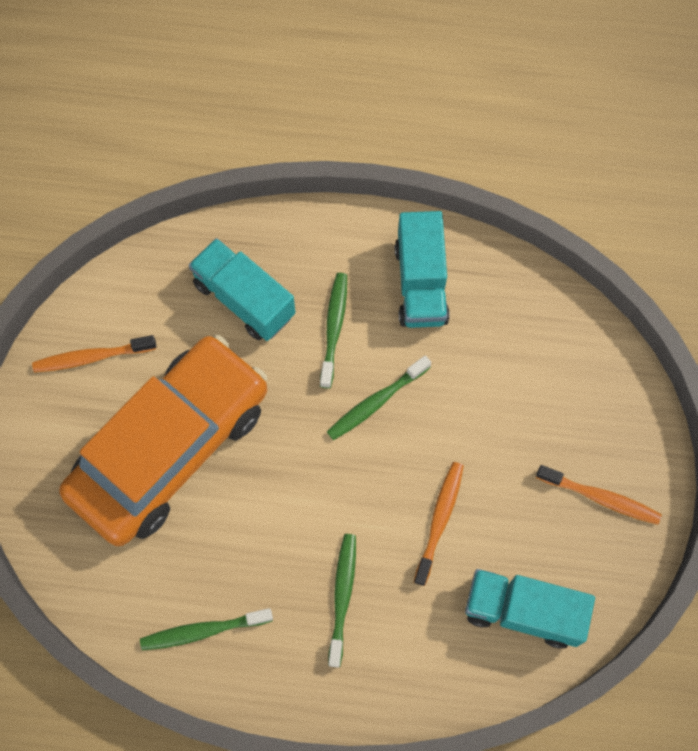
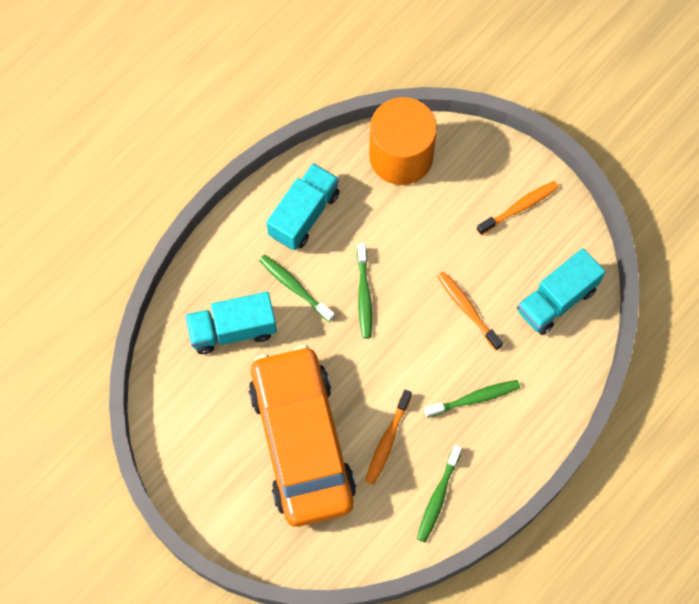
camera: 55 degrees left, 0 degrees up
(92, 357) = (200, 453): orange toothbrush -> orange toothbrush (387, 441)
(342, 596) = (474, 398): green toothbrush -> green toothbrush turned 120 degrees clockwise
(420, 283) = (304, 214): turquoise truck -> turquoise truck turned 90 degrees counterclockwise
(561, 335) = (401, 156): none -> orange cylinder

